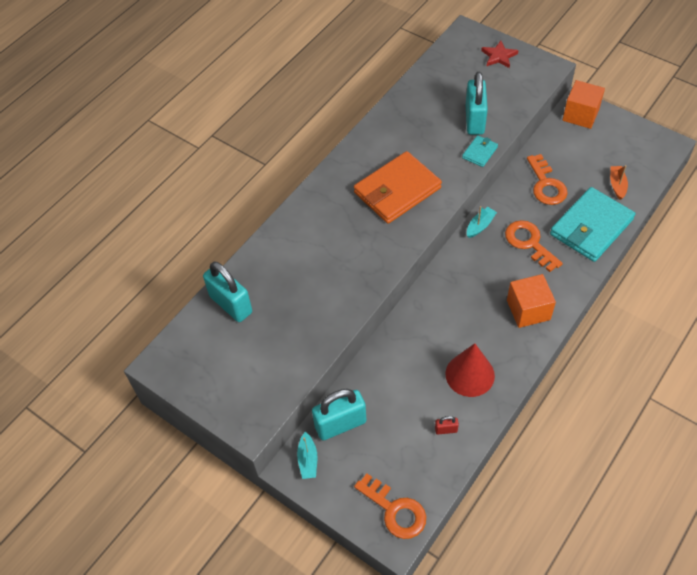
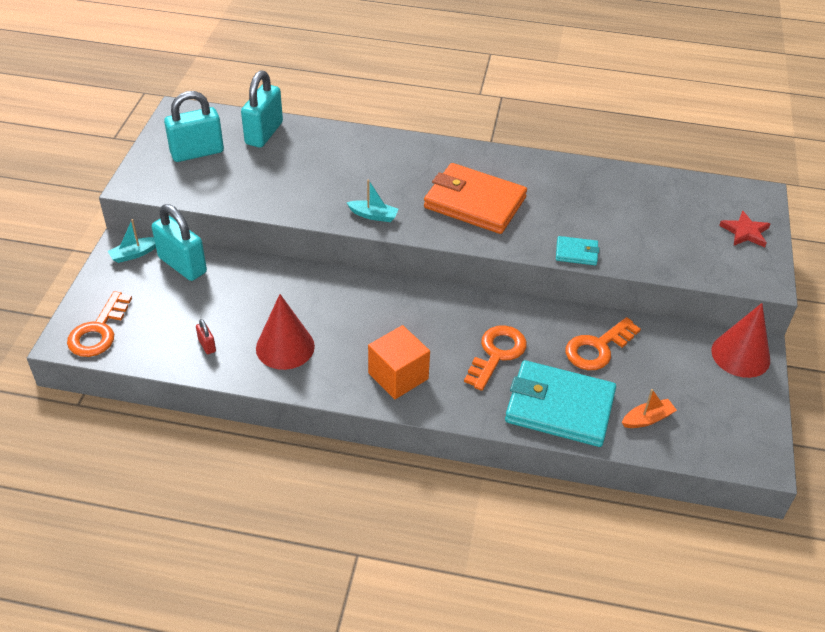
camera: 60 degrees right, 10 degrees down
(474, 120) = (623, 236): turquoise padlock -> turquoise padlock (197, 152)
(480, 226) = (495, 304): turquoise boat -> turquoise boat (373, 215)
(580, 115) = (740, 355): orange cube -> red cone

